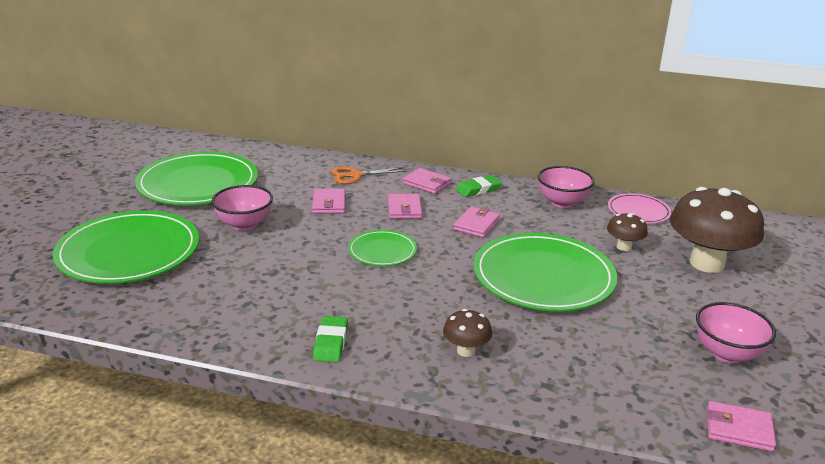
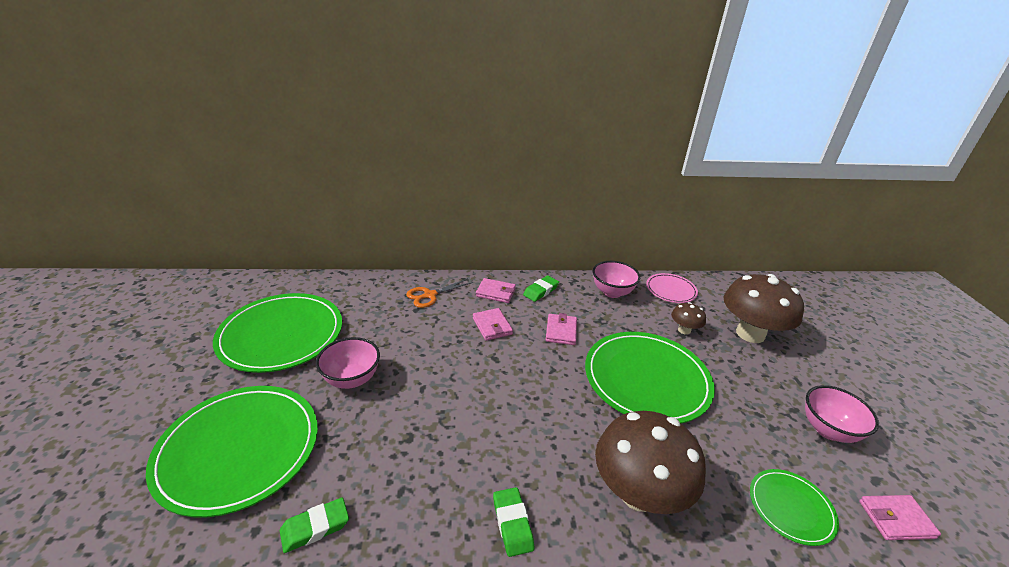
camera: 20 degrees left, 5 degrees up
(166, 309) = (315, 527): none -> green eraser
(329, 204) = (422, 334): pink wallet -> none
(382, 251) = (498, 382): green plate -> green plate (791, 508)
(466, 351) = (638, 493): brown mushroom -> brown mushroom, size x2.16

